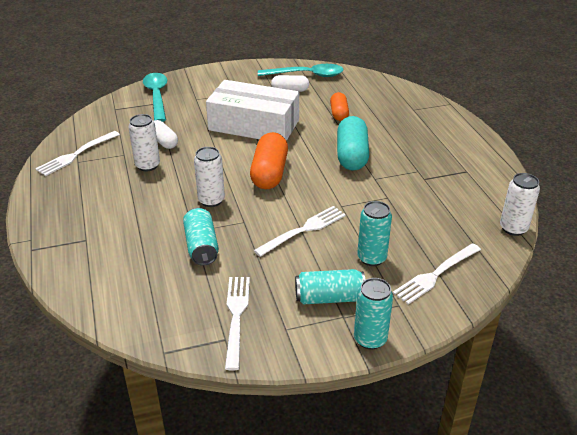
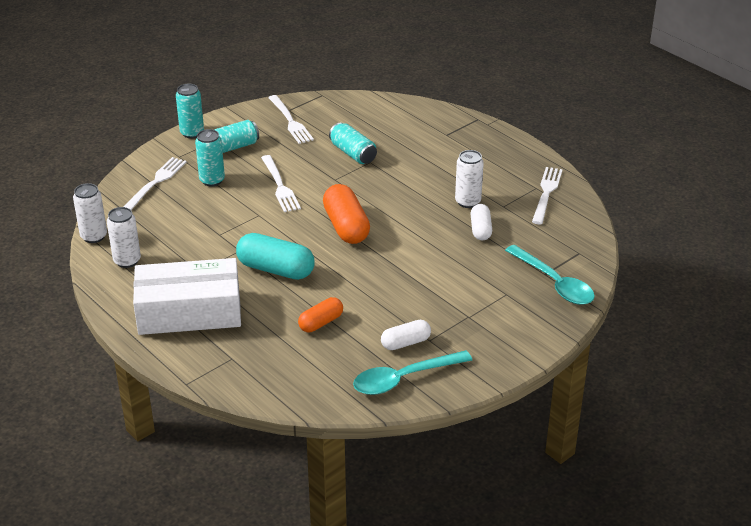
camera: 155 degrees right, 0 degrees up
(164, 141) = (480, 230): white capsule -> white capsule turned 60 degrees clockwise
(211, 200) = (378, 188): white can -> white can (127, 261)
(254, 125) = (406, 277): white box -> white box (189, 312)
(303, 230) = (280, 186): white fork -> white fork turned 45 degrees counterclockwise
(339, 113) = (321, 323): orange capsule -> orange capsule turned 75 degrees clockwise
(352, 155) = (276, 269): turquoise capsule -> turquoise capsule turned 45 degrees counterclockwise

